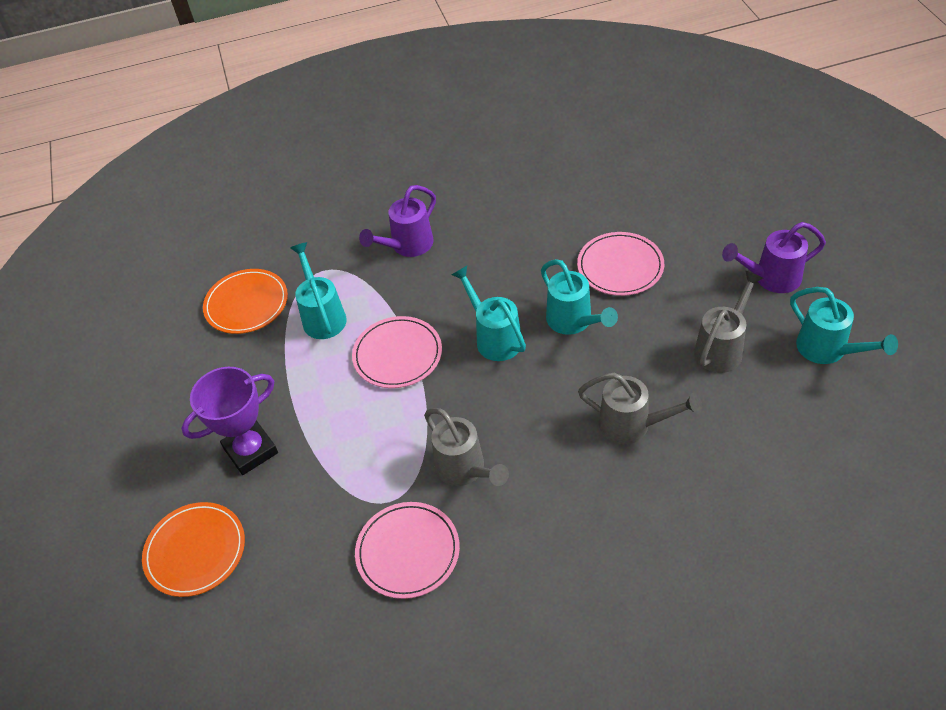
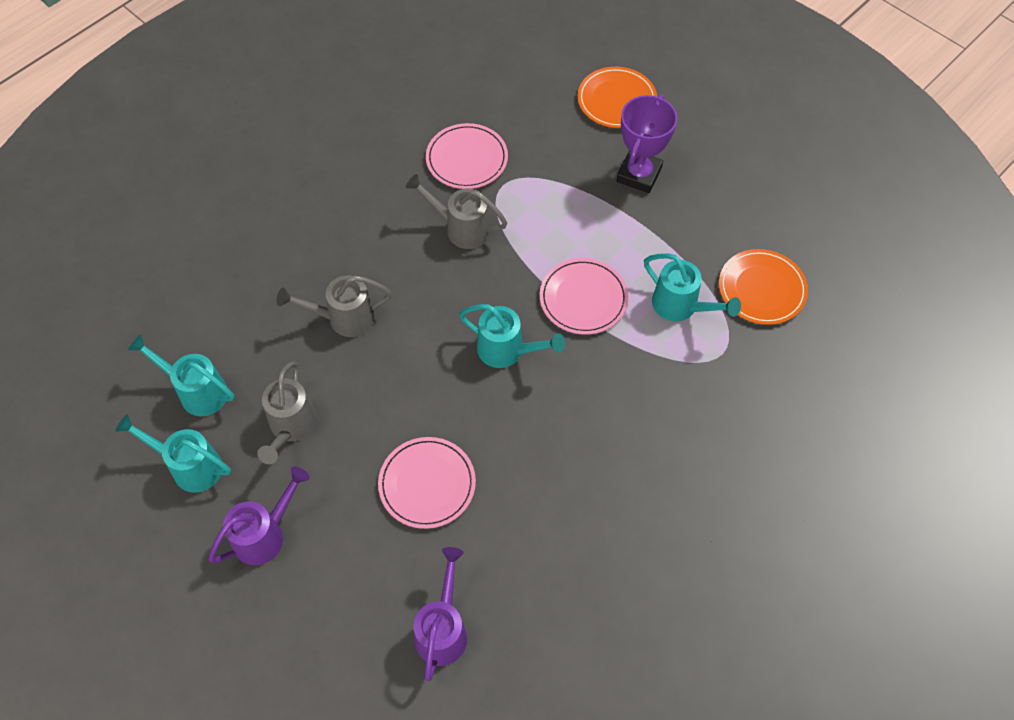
camera: 145 degrees right, 10 degrees up
(407, 246) = (661, 418): purple watering can -> purple watering can (443, 629)
(573, 322) = (442, 398): turquoise watering can -> turquoise watering can (197, 391)

